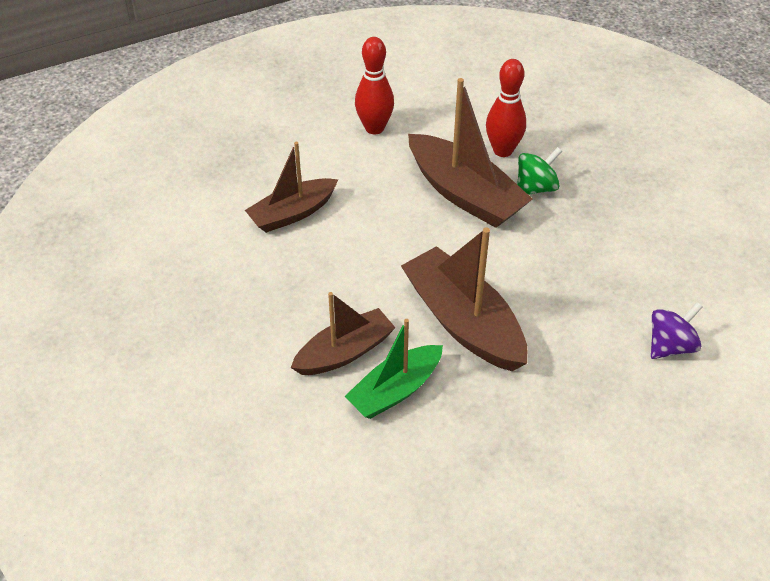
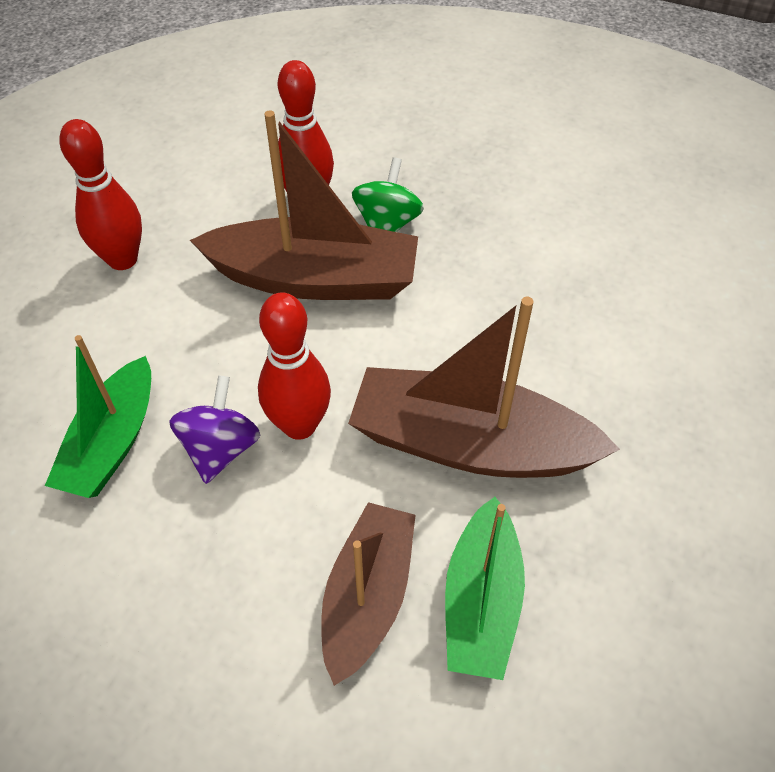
camera: 40 degrees left, 5 degrees up
(292, 213) = (112, 442): brown boat -> green boat
(386, 259) = (299, 425): none -> red bowling pin
(670, 346) = (698, 320): purple spinning top -> purple spinning top (221, 449)

